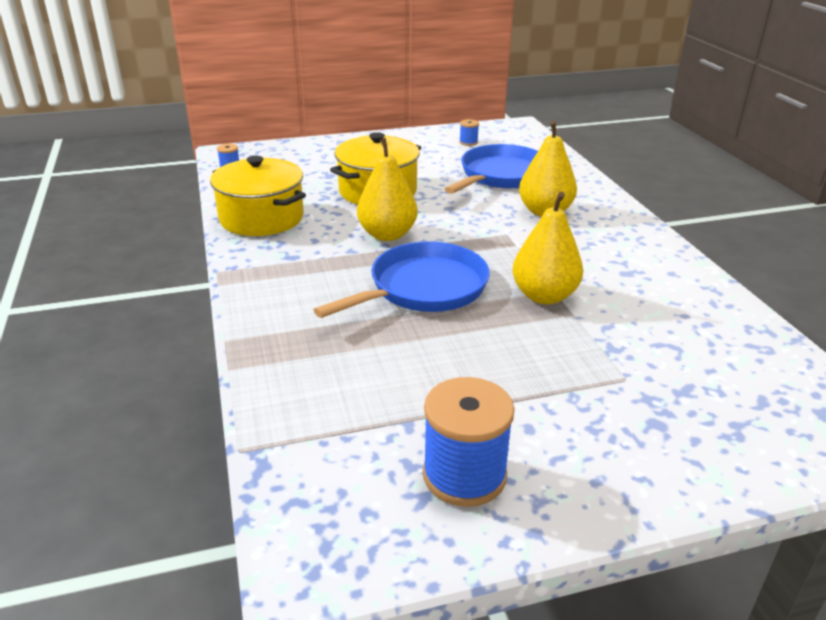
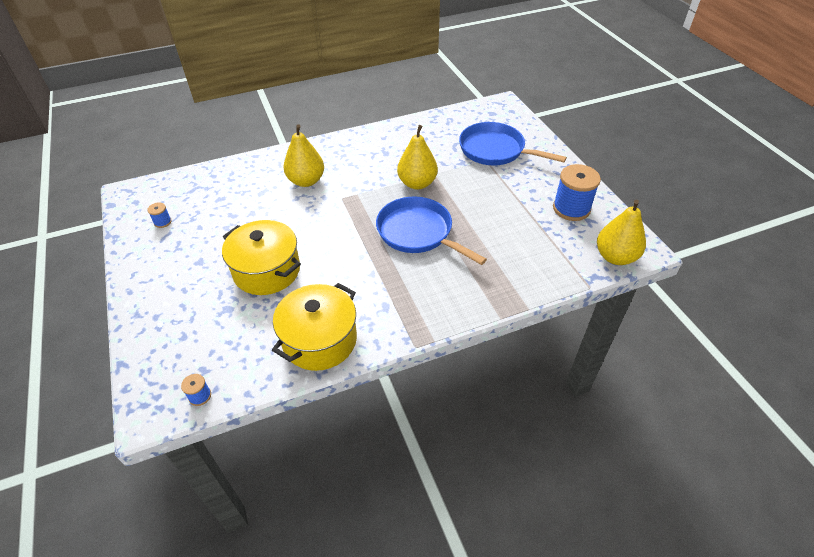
camera: 95 degrees left, 15 degrees up
(387, 235) = (346, 256): yellow pear -> yellow pear (615, 257)
(501, 176) = (241, 202): blue pan -> blue pan (495, 150)

